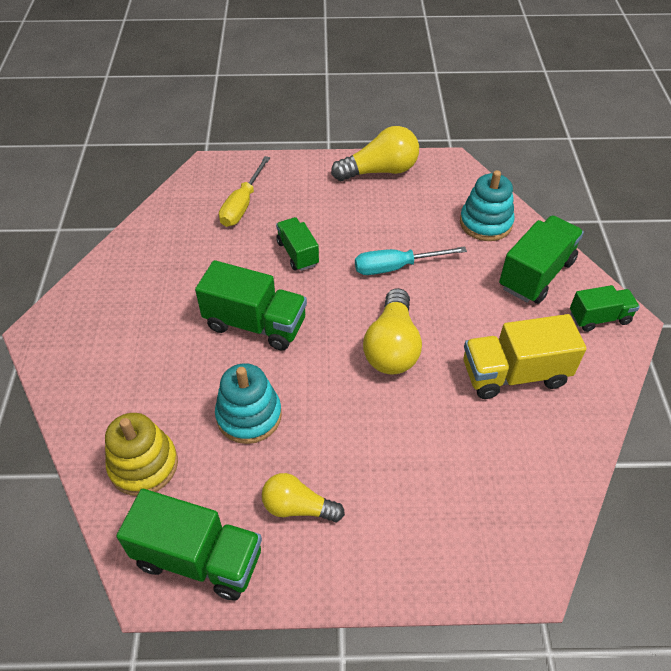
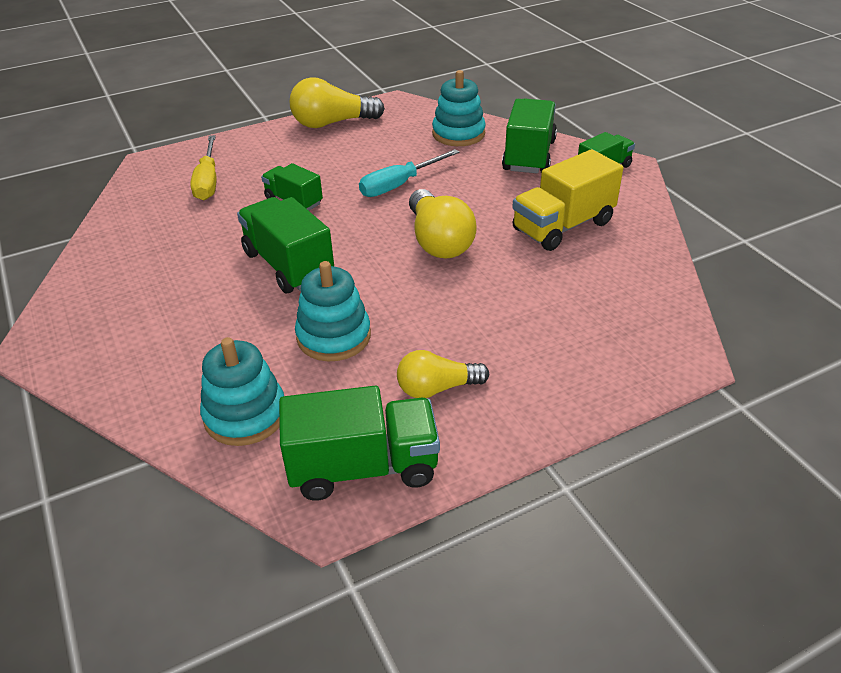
camera: 25 degrees left, 10 degrees down
(143, 465) = (245, 415): yellow stacking toy -> turquoise stacking toy
(255, 324) = (288, 265): green truck -> green truck turned 120 degrees counterclockwise
(380, 171) = (332, 123): yellow light bulb -> yellow light bulb turned 150 degrees counterclockwise

